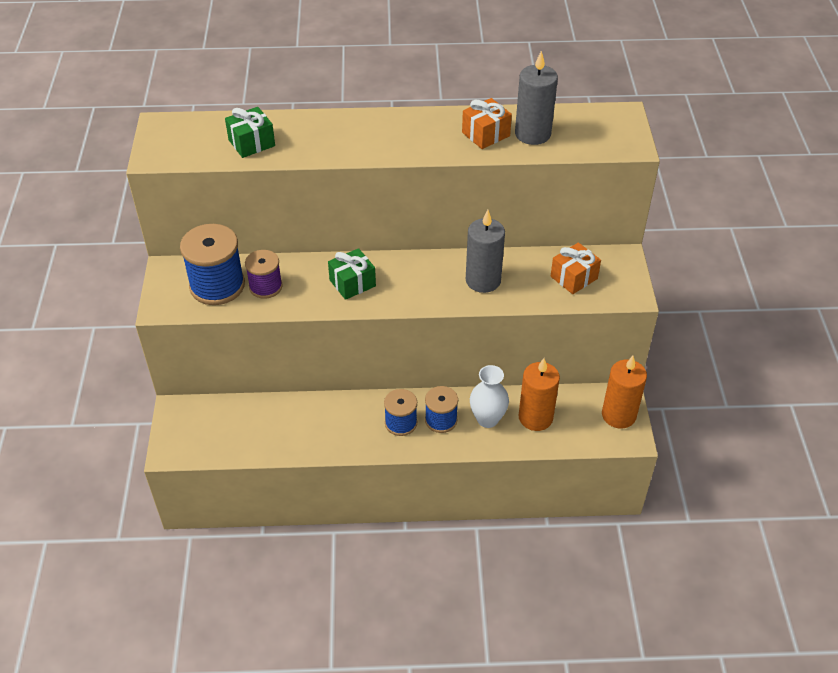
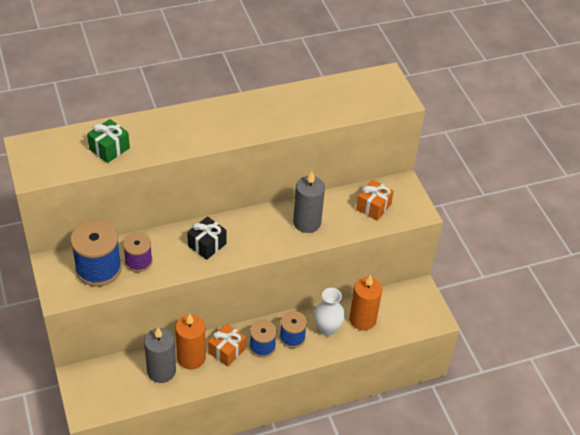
camera: 20 degrees left, 0 degrees up
(352, 283) = (207, 245): green gift -> black gift
(485, 134) = (290, 109): orange gift -> orange gift (227, 351)
(532, 134) = (326, 103): grey candle -> grey candle (161, 371)
(618, 415) = (422, 304): orange candle -> orange candle (191, 358)

